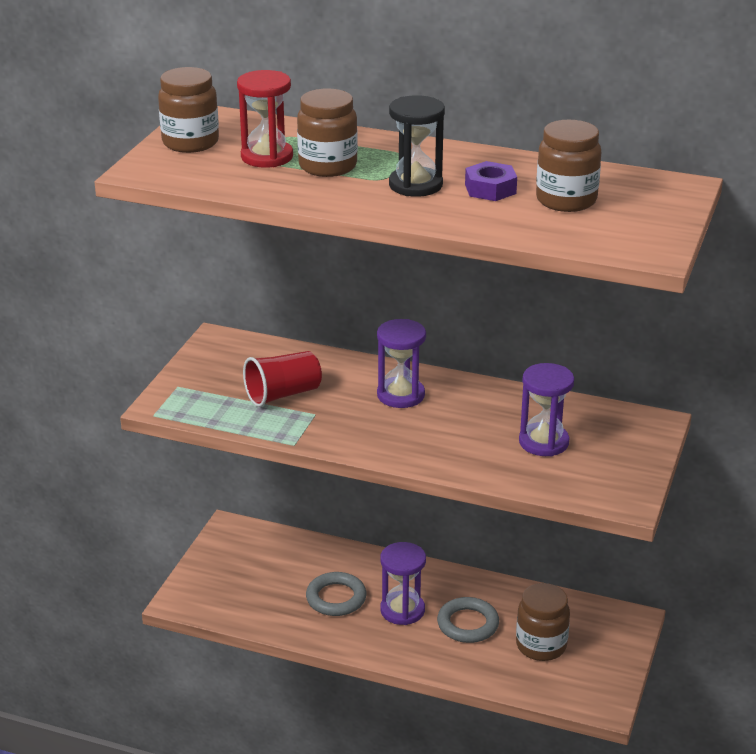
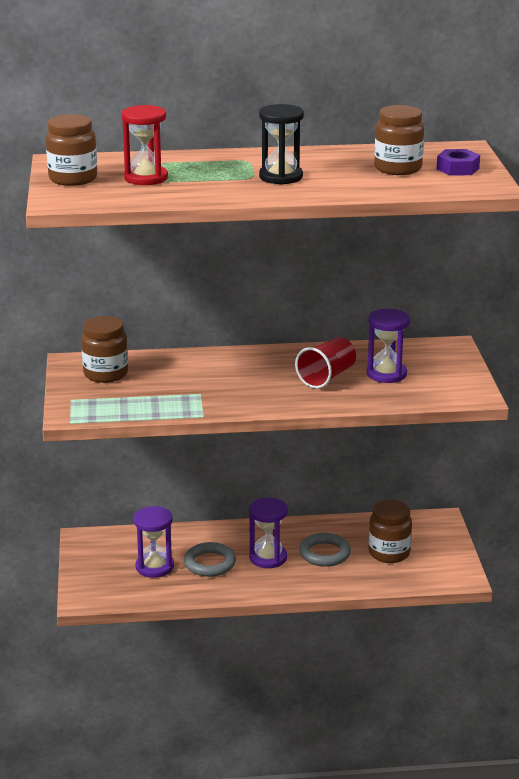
camera: 25 degrees left, 5 degrees down
(283, 394) = (162, 386): red cup -> red cup (326, 377)
(327, 166) = (200, 176): brown jar -> brown jar (105, 374)
(400, 395) = (254, 368): purple hourglass -> purple hourglass (154, 567)
(490, 189) = (337, 170): purple nut -> purple nut (457, 169)

